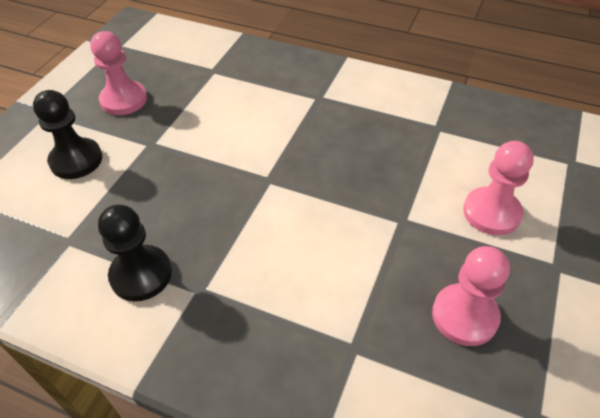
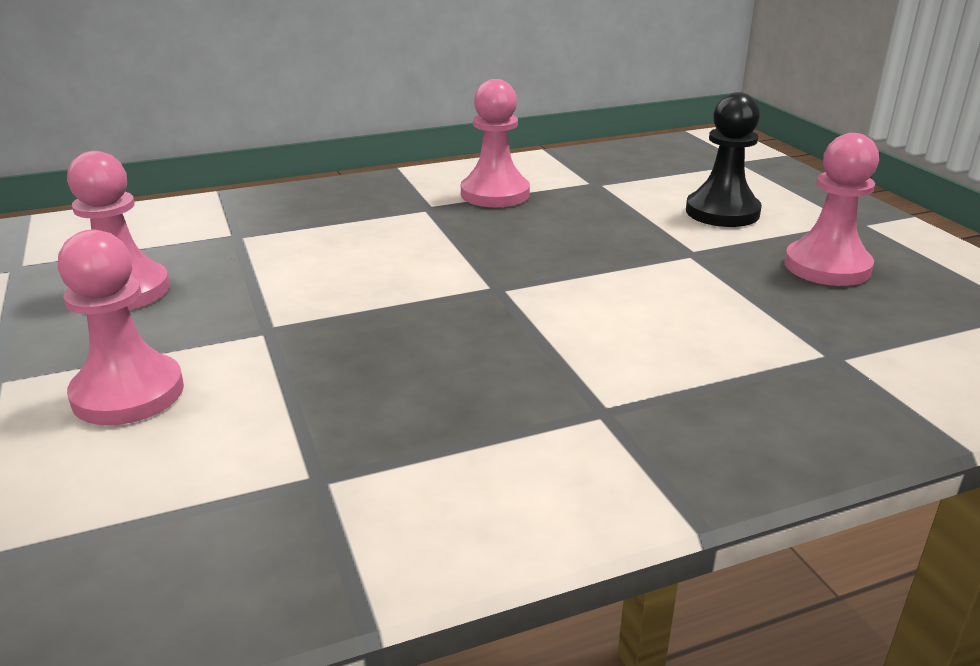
camera: 135 degrees right, 20 degrees down
(141, 274) = (495, 194): black pawn -> pink pawn

